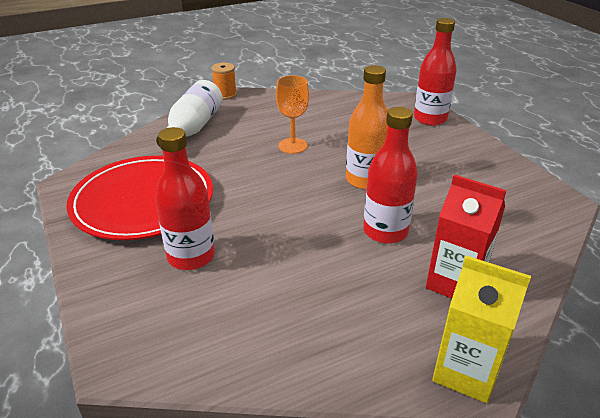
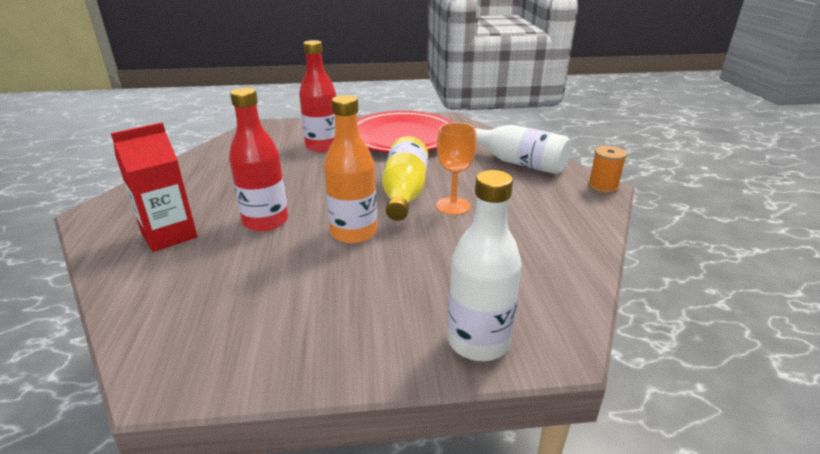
camera: 110 degrees right, 5 degrees down
(284, 171) = (404, 193): none -> yellow bottle
(430, 119) = (478, 341): red bottle -> white bottle
(466, 372) = (105, 211): yellow carton -> none

